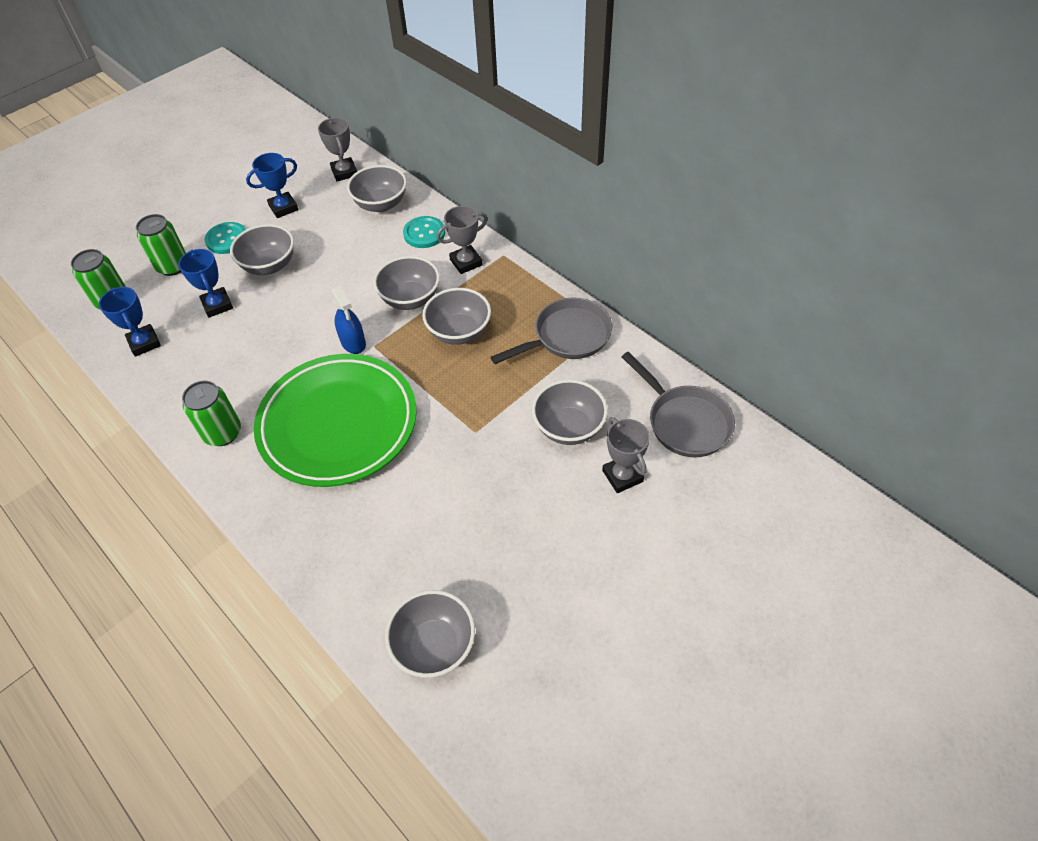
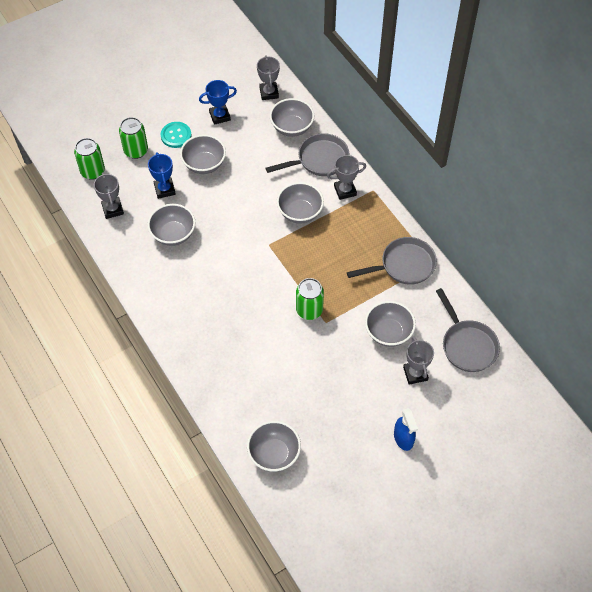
camera: 10 degrees right, 5 degrees up
(144, 343) = (112, 209): blue trophy -> grey trophy
(222, 433) = (160, 288): green can -> green can (309, 310)
(338, 424) = (236, 297): green plate -> none
(353, 343) = (255, 239): blue spray bottle -> blue spray bottle (403, 438)
(424, 233) = (319, 160): turquoise button -> grey pan
(459, 332) = (329, 246): grey bowl -> grey bowl (173, 234)

